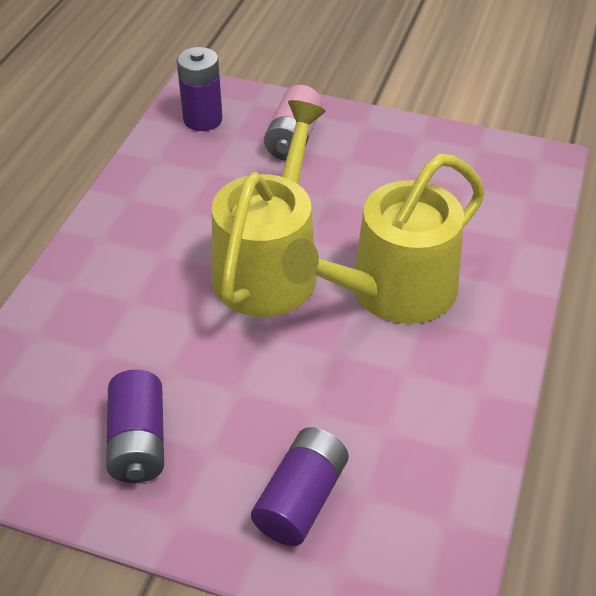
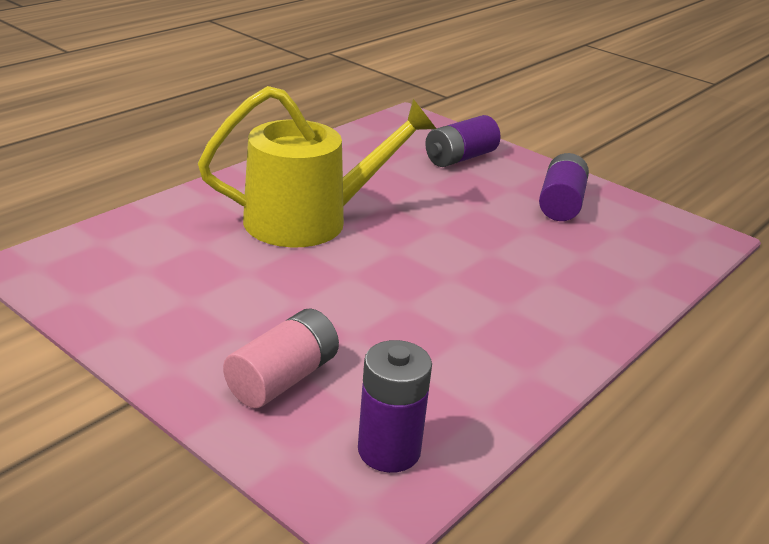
camera: 160 degrees left, 15 degrees down
(269, 266) = (404, 265): yellow watering can -> none

